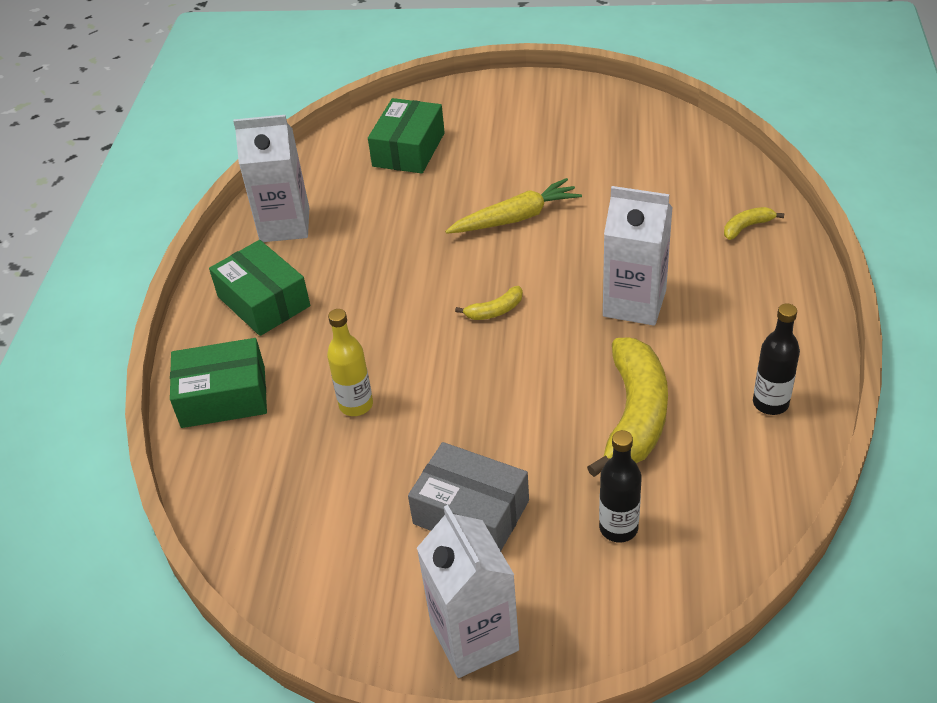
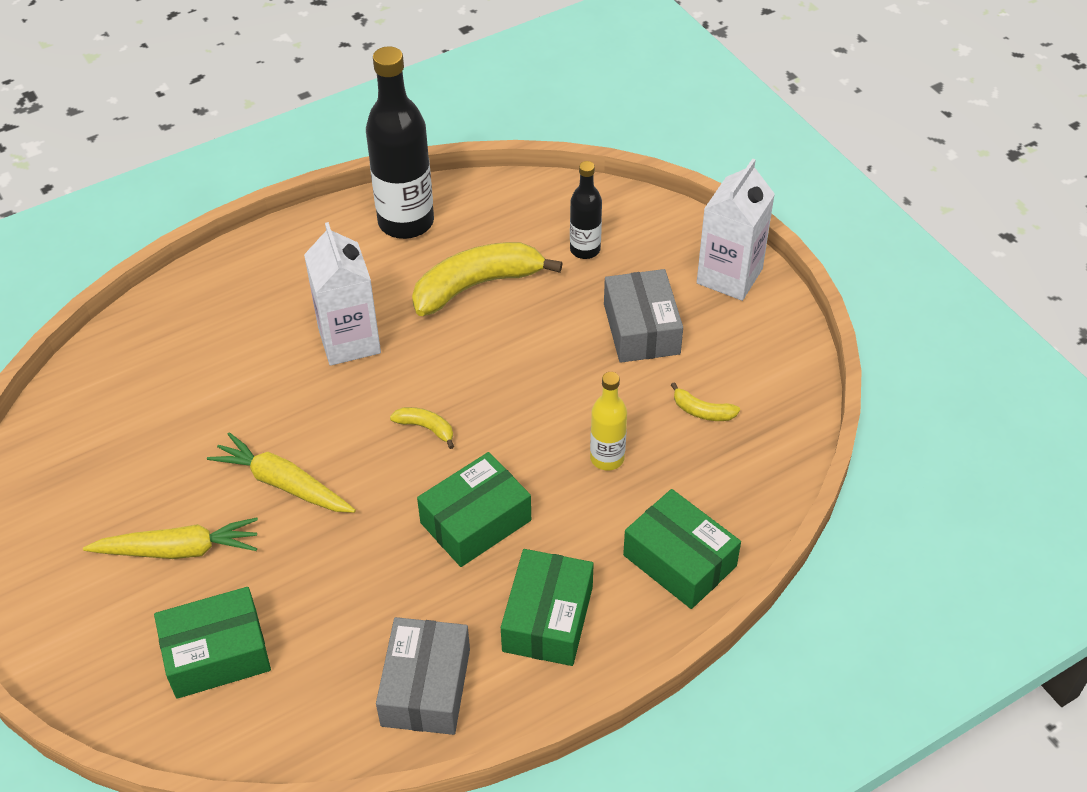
camera: 130 degrees left, 5 degrees up
(285, 225) = (425, 687): white carton -> grey box
(380, 300) = (475, 521): none -> green box
(506, 156) = (179, 550): none -> yellow carrot
(747, 227) = (194, 312): yellow banana -> yellow banana (702, 411)
(770, 403) = (406, 222): black bottle -> black bottle, size x1.88

